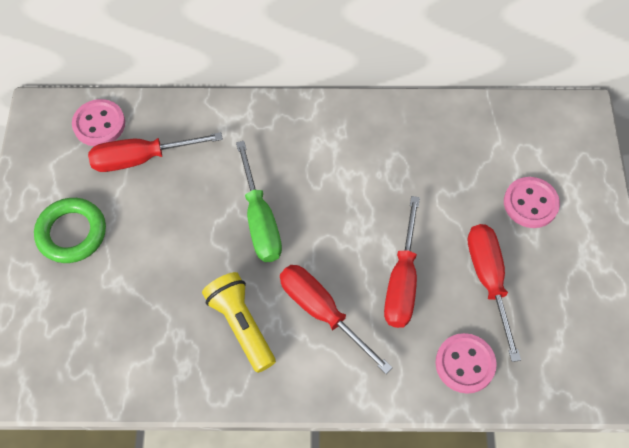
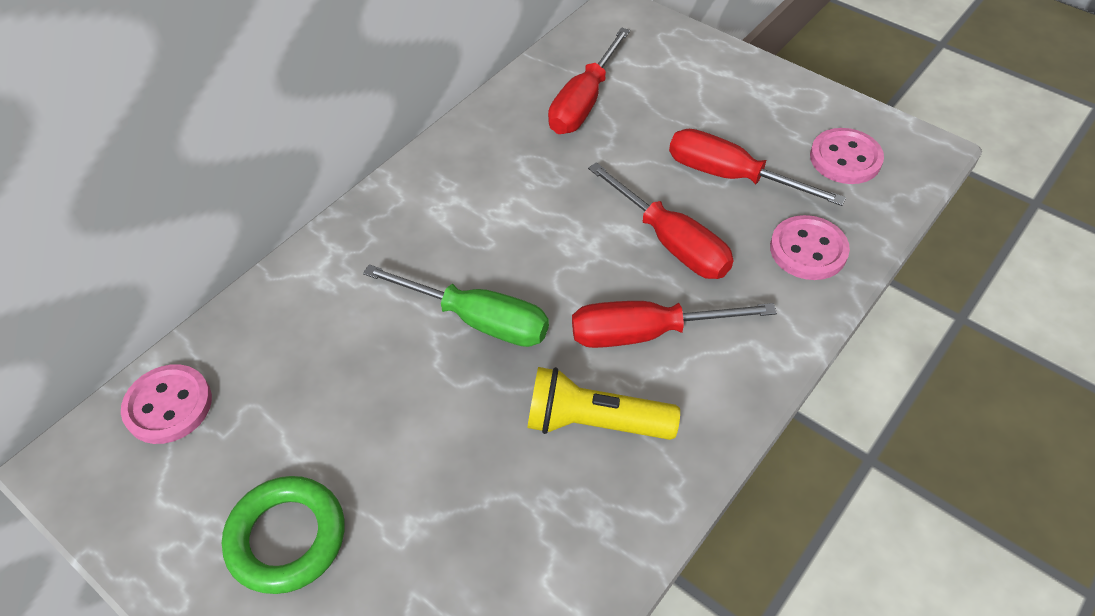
camera: 50 degrees left, 10 degrees down
(141, 158) = (269, 389): red screwdriver -> red screwdriver (584, 102)
(530, 203) = (676, 98): pink button -> pink button (845, 158)

